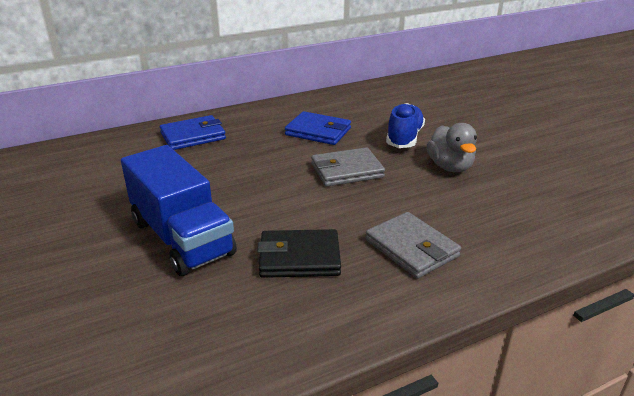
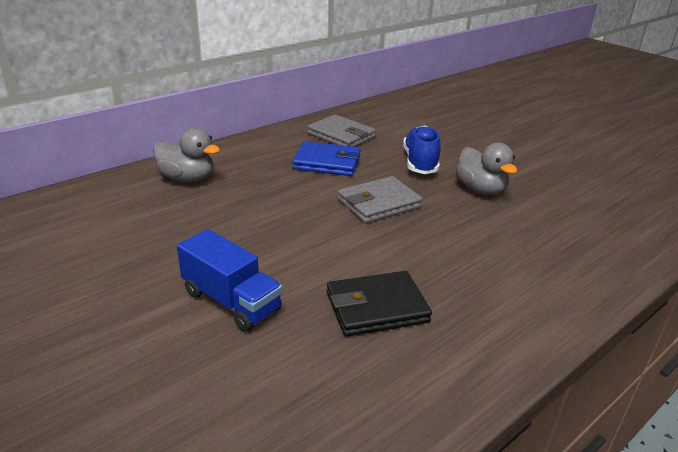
camera: 15 degrees left, 0 degrees up
(182, 238) = (231, 301): blue truck -> blue truck, size x0.66
(193, 136) = (187, 178): blue wallet -> grey duck
(411, 248) = (487, 282): grey wallet -> grey wallet (341, 135)

